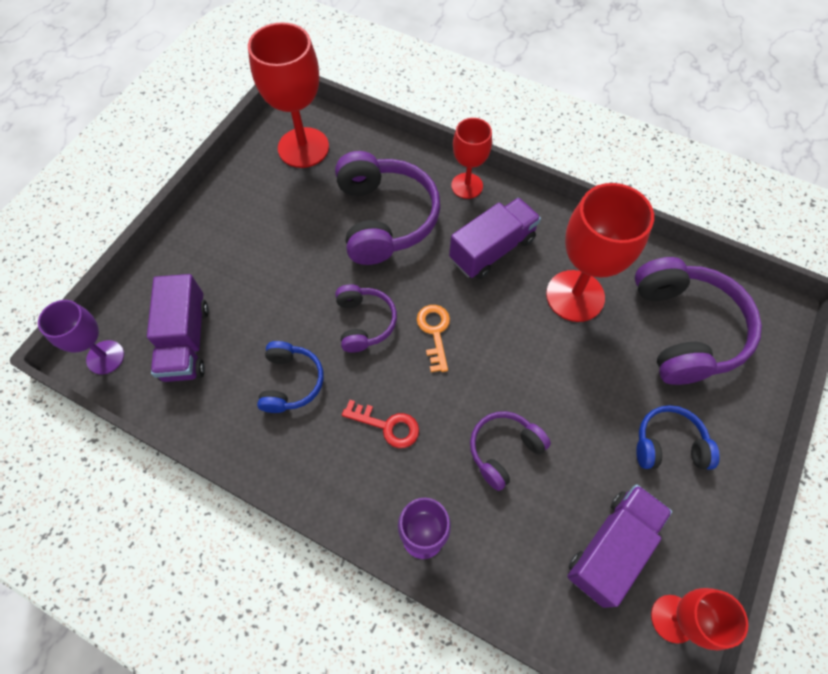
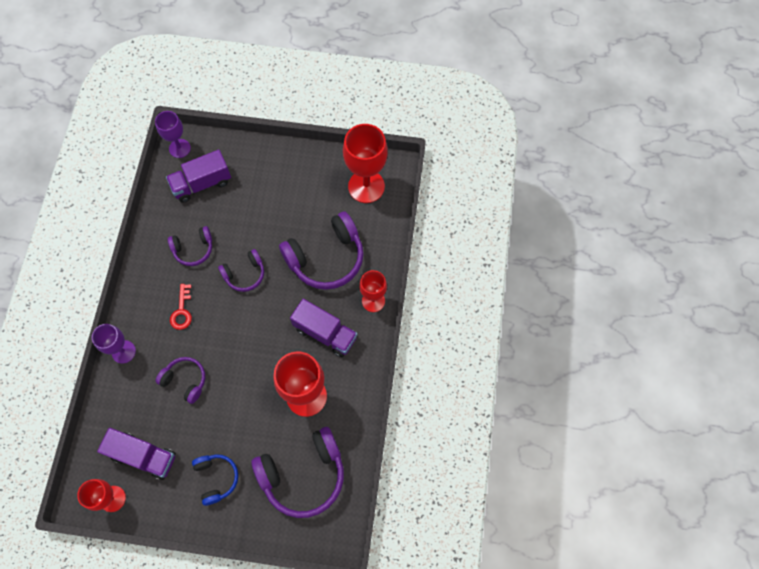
camera: 70 degrees right, 5 degrees up
(291, 382) = (193, 249): blue headphones -> purple headphones
(434, 332) = (251, 317): orange key -> none

